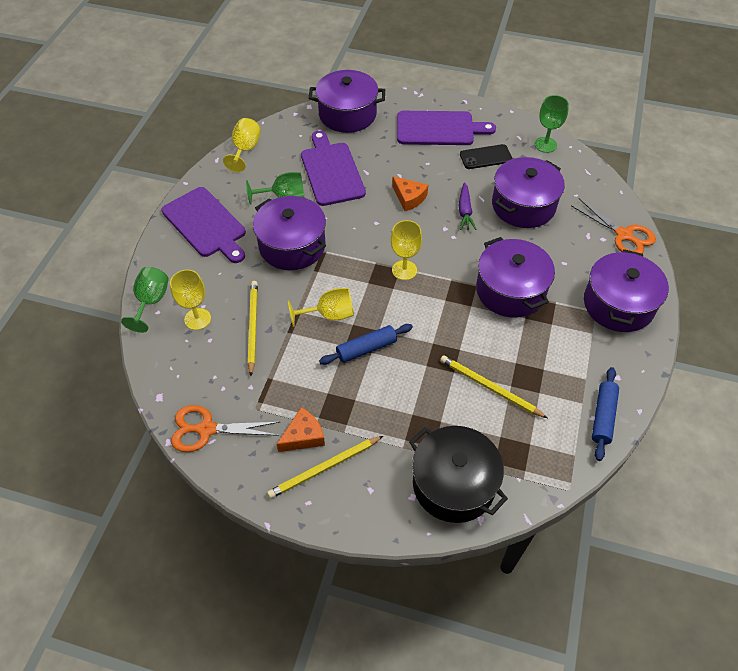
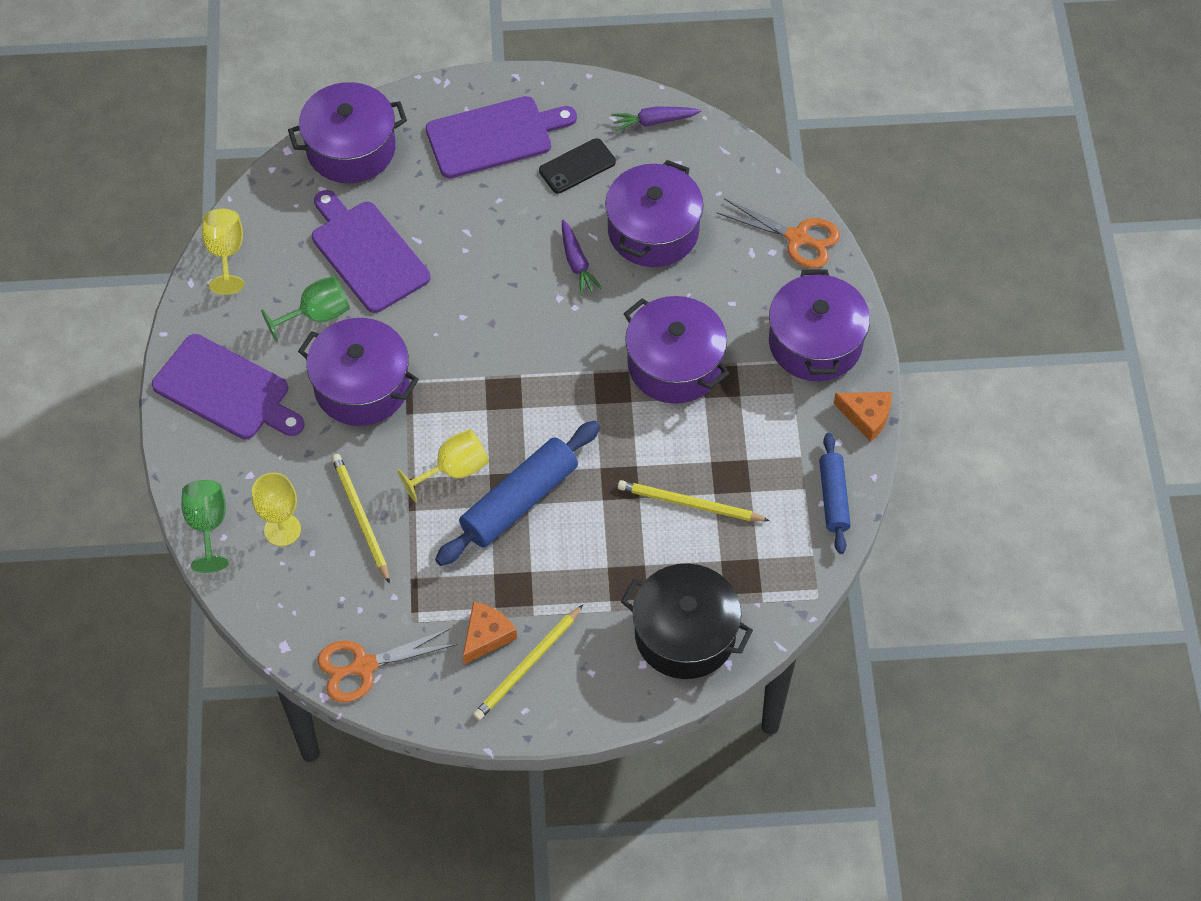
camera: 20 degrees left, 5 degrees up
(366, 348) = (519, 501): blue rolling pin -> blue rolling pin, size x1.64
(404, 270) = (527, 377): yellow goblet -> none
(409, 198) = (493, 264): orange cheese -> orange cheese (866, 416)
(545, 145) = (654, 121): green goblet -> purple carrot

